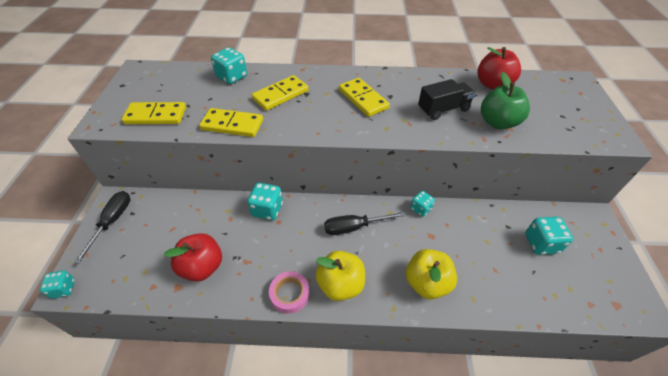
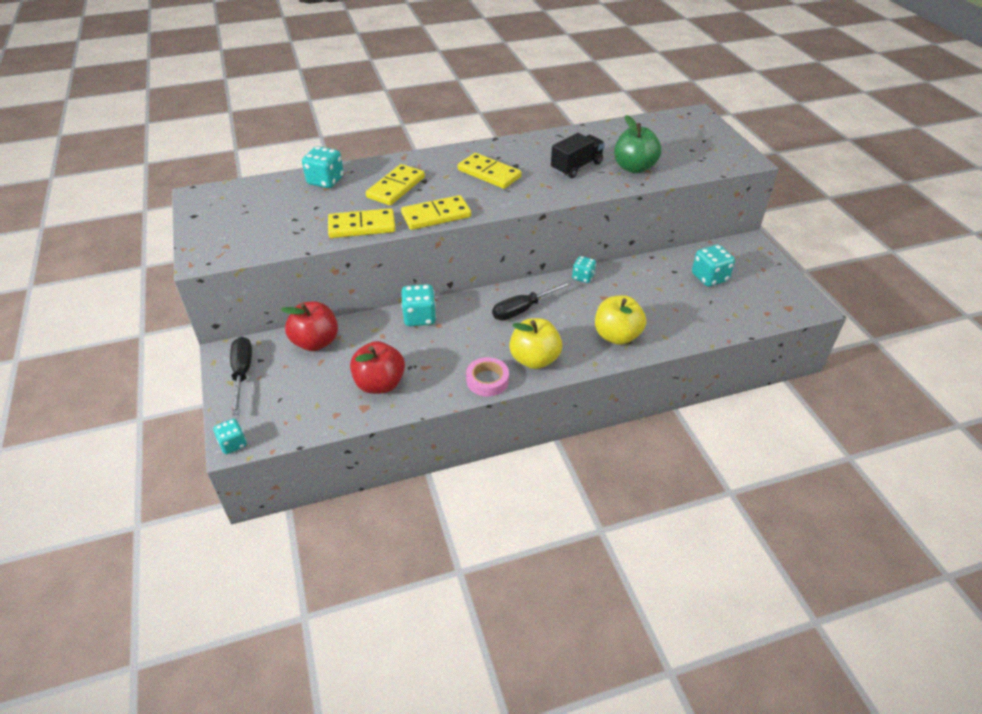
camera: 20 degrees left, 5 degrees down
(156, 116) = (265, 236): yellow domino -> yellow domino (436, 215)
(492, 84) = (615, 134): red apple -> red apple (315, 342)

